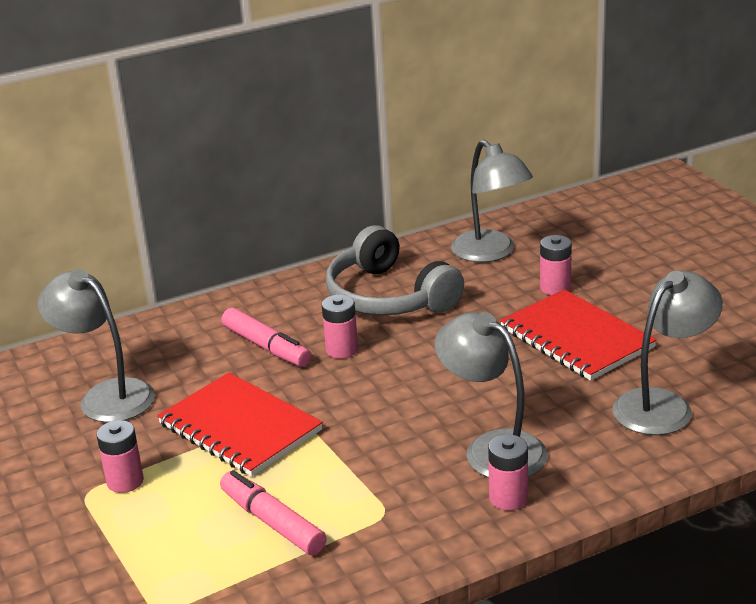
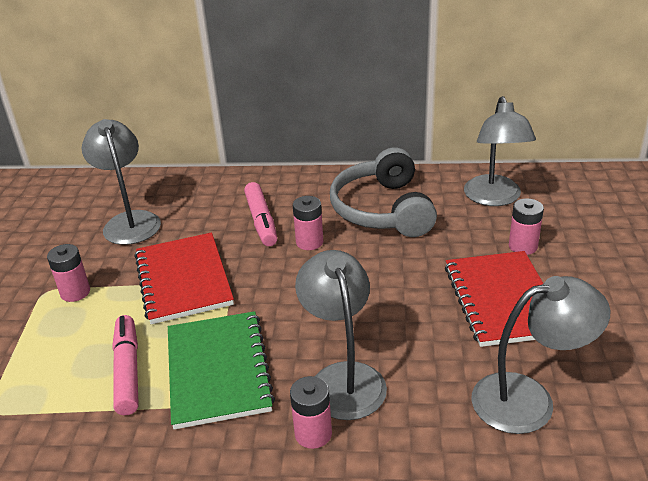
camera: 30 degrees right, 5 degrees up
(366, 487) = (218, 370): none -> green notebook

